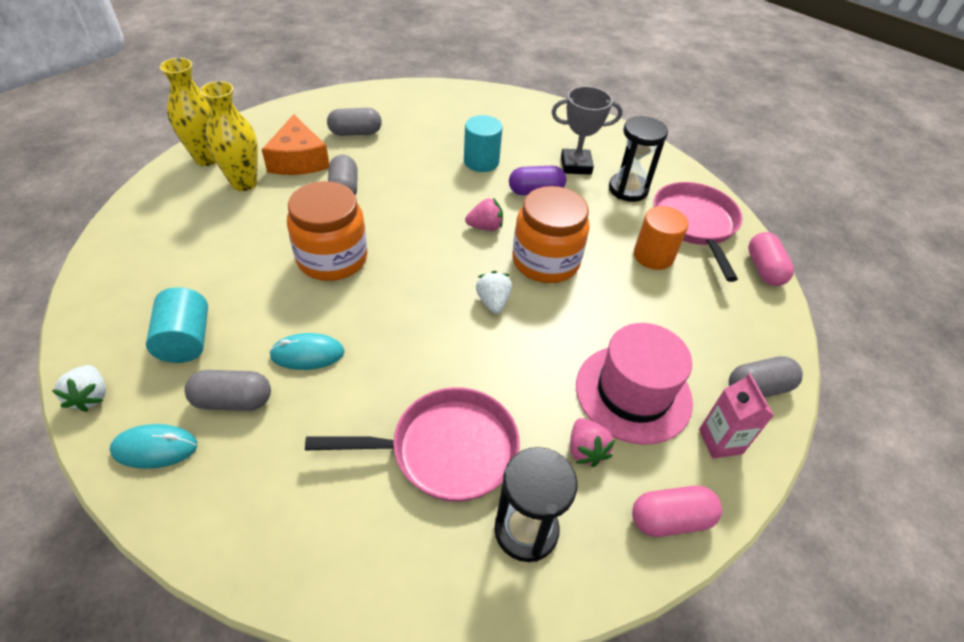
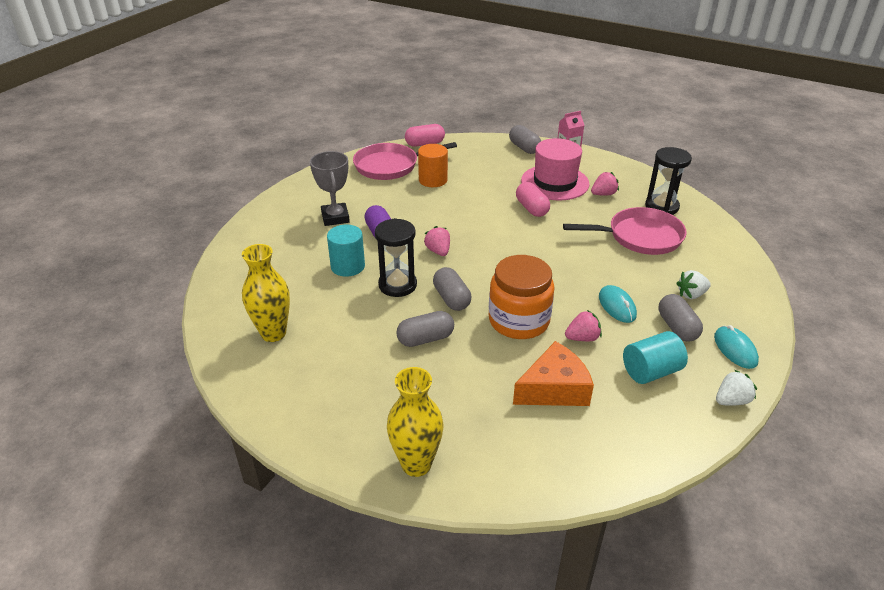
camera: 100 degrees left, 10 degrees down
(244, 183) = (446, 414): yellow vase -> yellow vase (273, 333)
(274, 301) = (582, 338): none -> pink strawberry
(298, 160) = (390, 386): orange cheese -> orange cheese (554, 389)
(355, 133) = (324, 357): grey capsule -> grey capsule (451, 299)
(445, 450) = (640, 237): pink pan -> pink pan turned 105 degrees clockwise
(493, 302) = (516, 237): white strawberry -> white strawberry (691, 294)
(545, 261) = (462, 220): orange jar -> none
(628, 189) = (359, 192): black hourglass -> black hourglass (397, 285)
(670, 519) = (621, 170): pink capsule -> pink capsule (531, 208)

